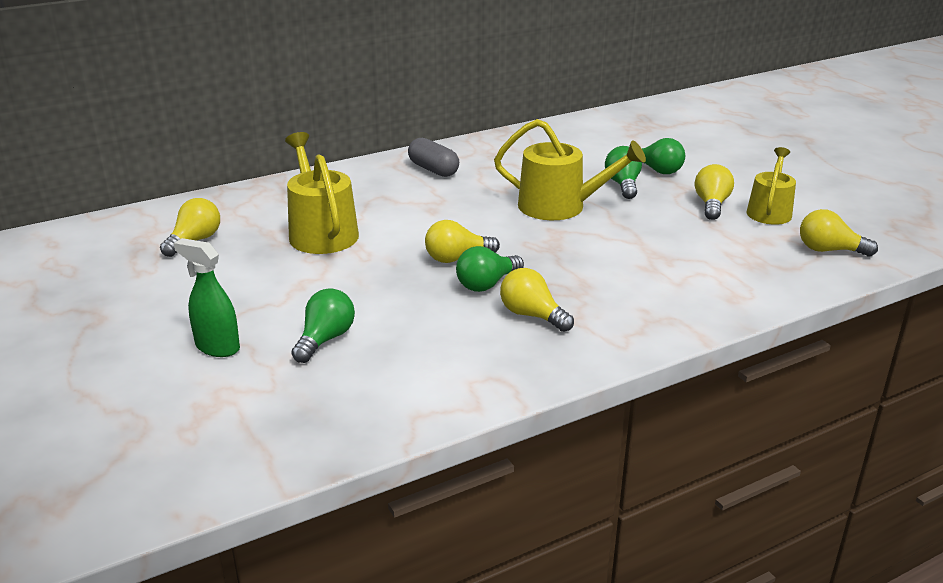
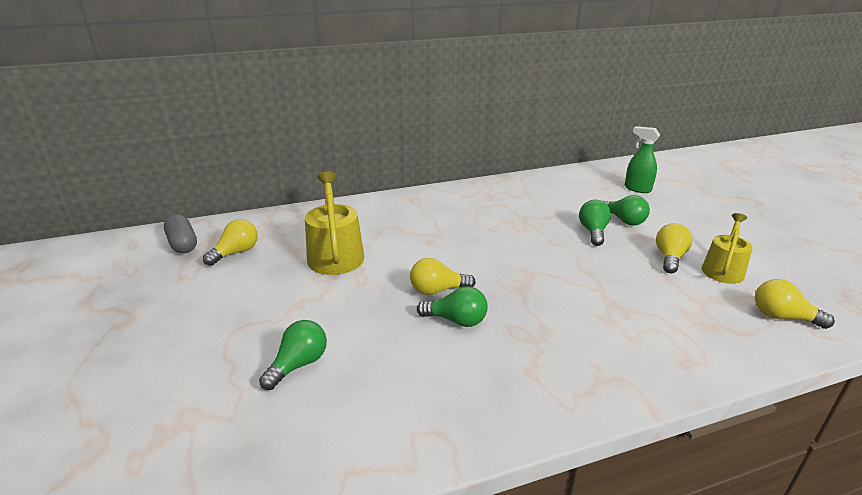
camera: 10 degrees right, 0 degrees up
(217, 347) = (205, 362): green spray bottle -> green spray bottle (637, 189)
(433, 169) = (440, 205): grey capsule -> grey capsule (183, 244)
(487, 284) = (456, 320): green light bulb -> green light bulb turned 135 degrees counterclockwise
(532, 315) = (489, 360): yellow light bulb -> none
(560, 206) = (536, 248): yellow watering can -> none

